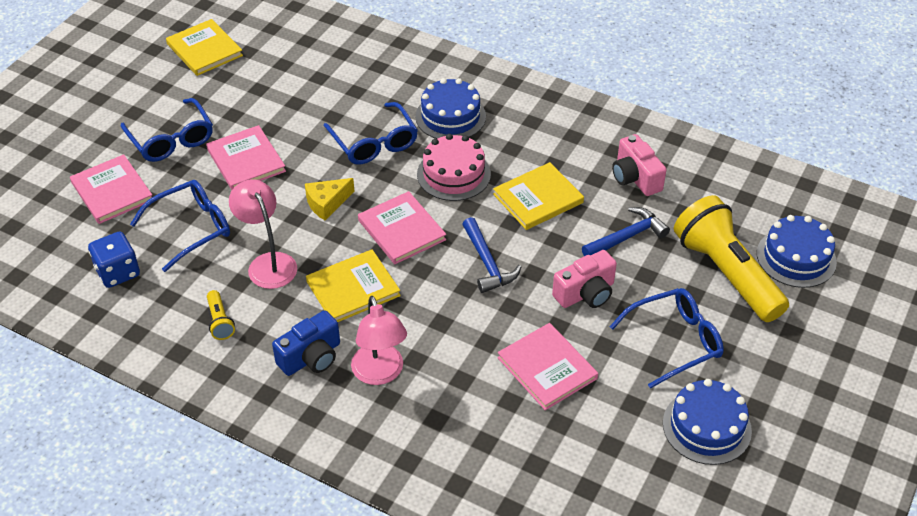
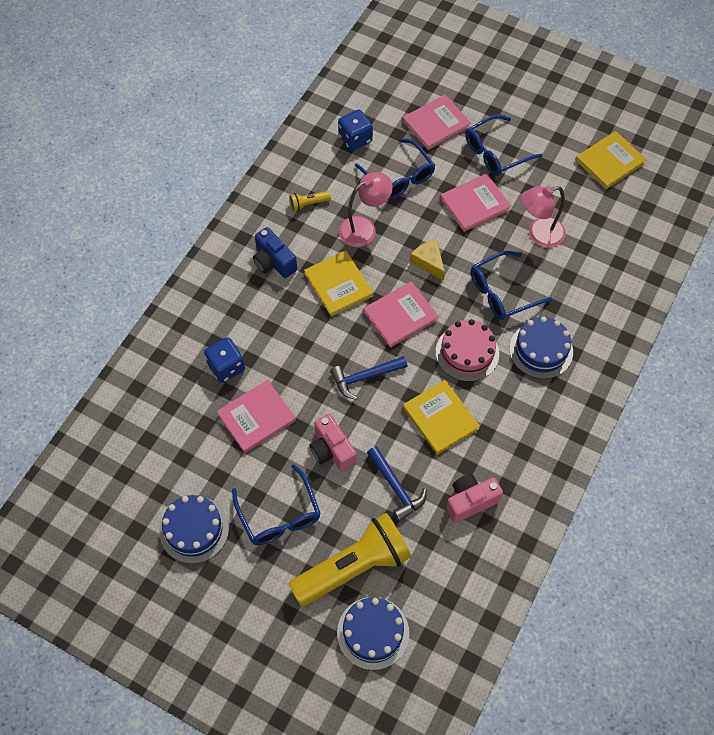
camera: 90 degrees right, 15 degrees up
(380, 373) = (257, 305): pink lamp -> pink lamp (539, 234)
(475, 403) = (226, 367): none -> blue dice

